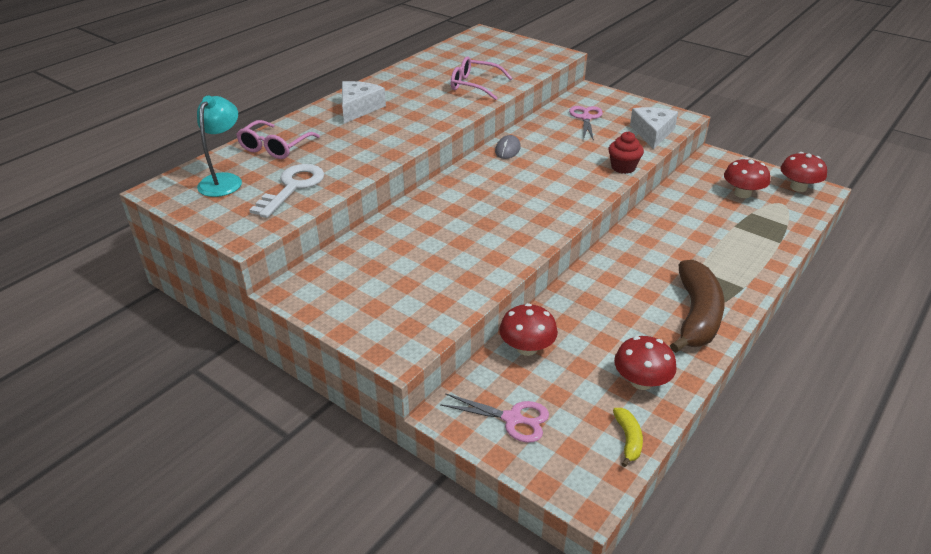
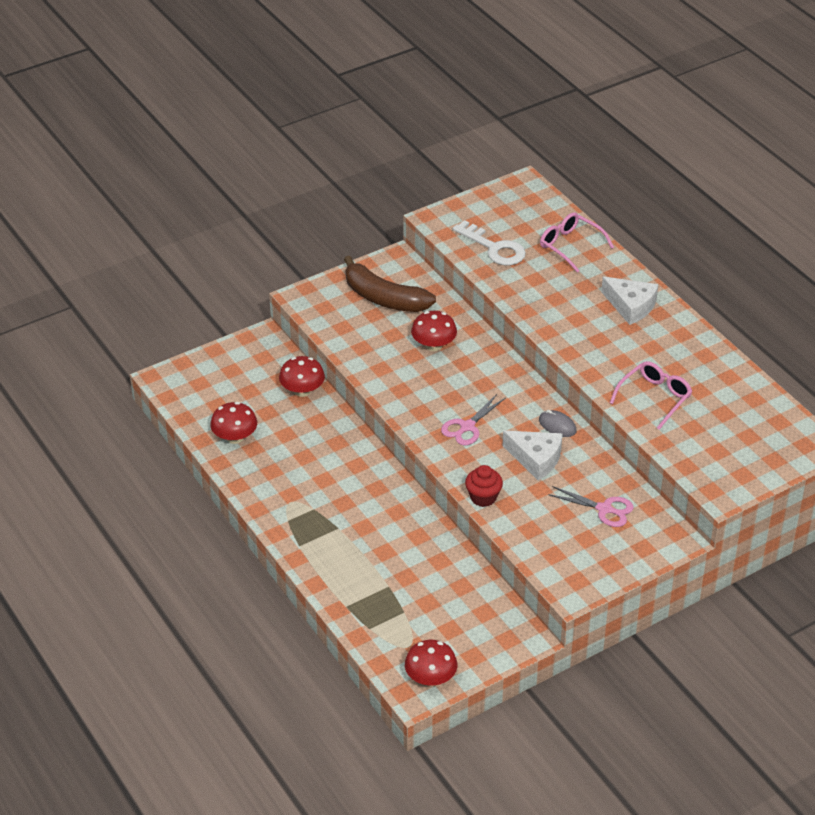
camera: 110 degrees right, 5 degrees up
(224, 180) = (524, 215): turquoise lamp -> none
(512, 419) = (241, 364): pink scissors -> pink scissors (467, 427)
(628, 439) = (191, 411): yellow banana -> none
(652, 133) = (545, 550): white cheese -> white cheese (536, 459)
(696, 315) = (283, 498): brown banana -> brown banana (384, 298)
(742, 193) = (441, 623): red mushroom -> red mushroom (433, 345)

